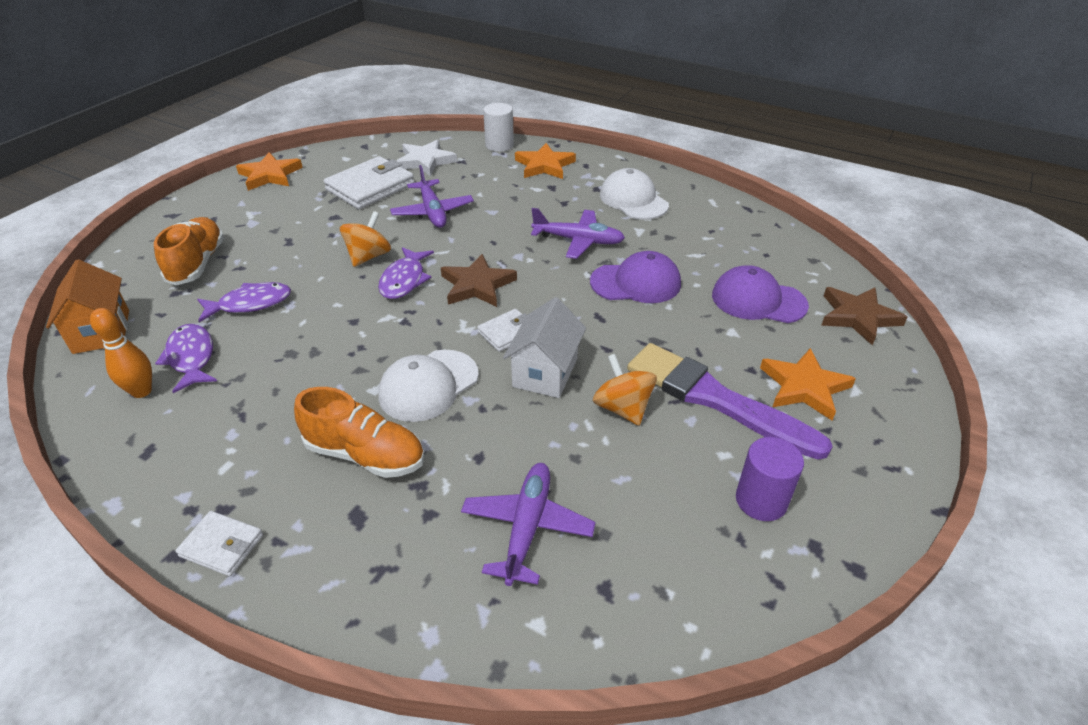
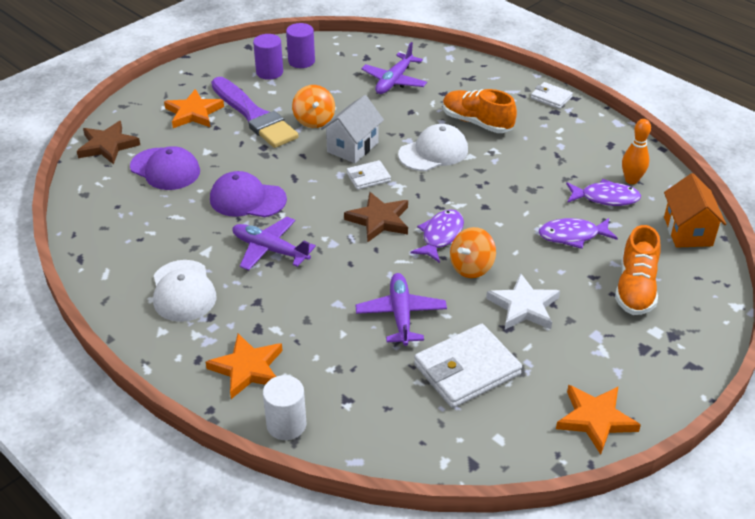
camera: 165 degrees left, 0 degrees up
(191, 358) = (605, 198): purple fish -> purple fish turned 75 degrees counterclockwise
(425, 161) = (393, 409): white star -> white star (524, 306)
(725, 546) = (301, 61): none -> purple cylinder

